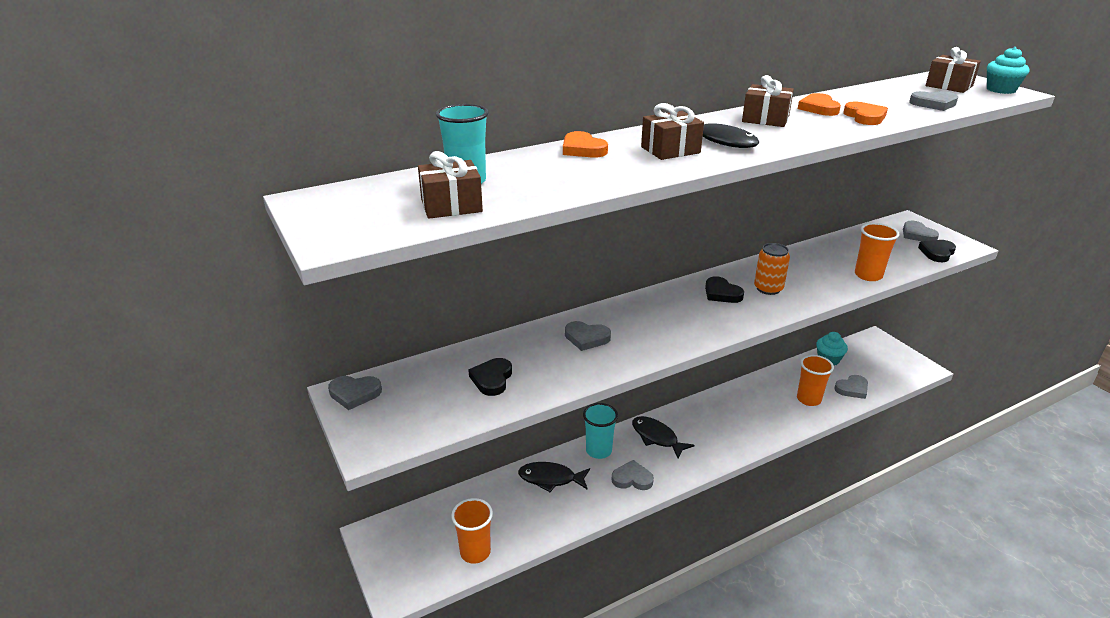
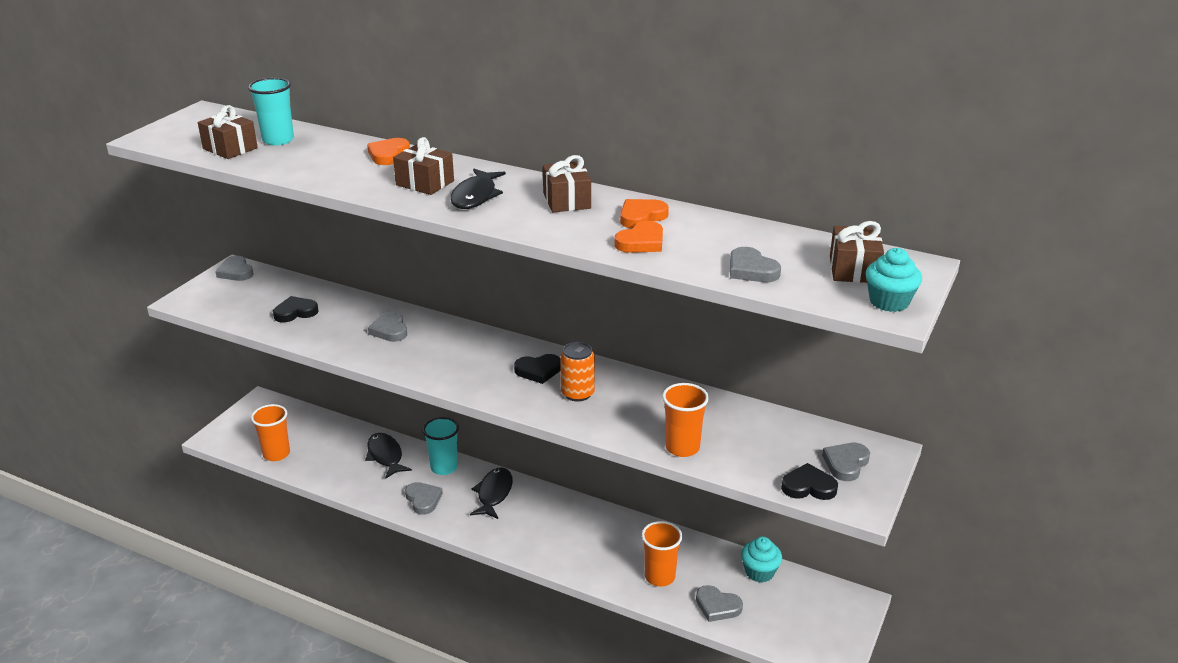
camera: 55 degrees right, 0 degrees up
(721, 293) = (538, 371): black heart -> black heart turned 120 degrees counterclockwise

